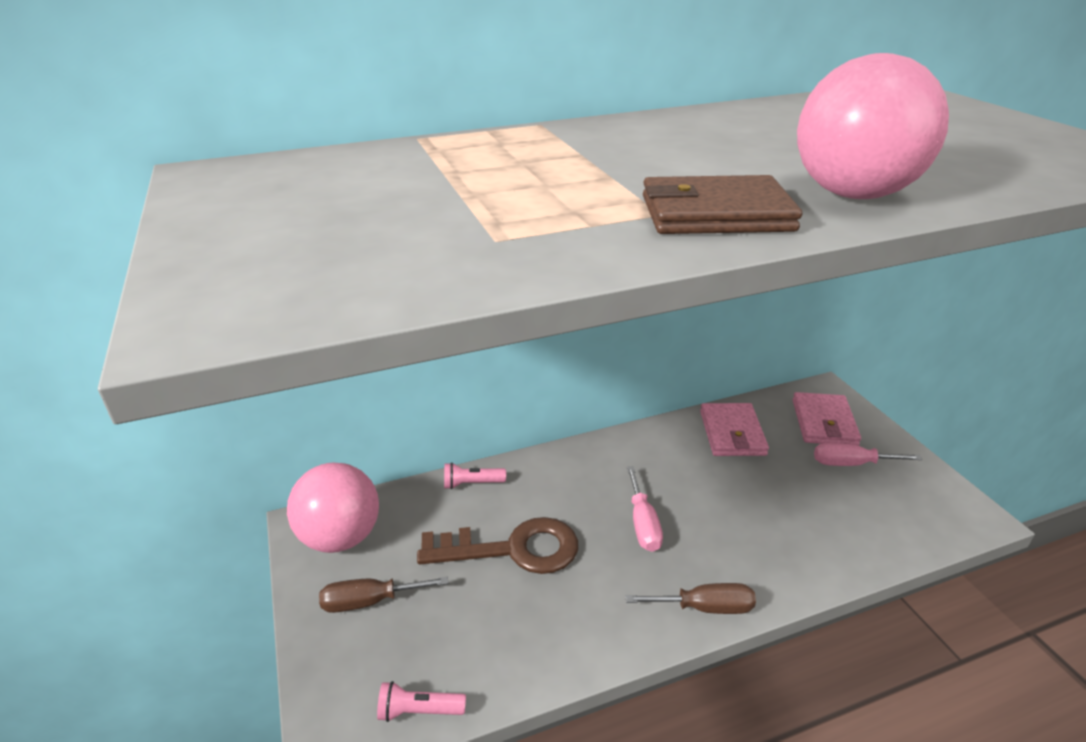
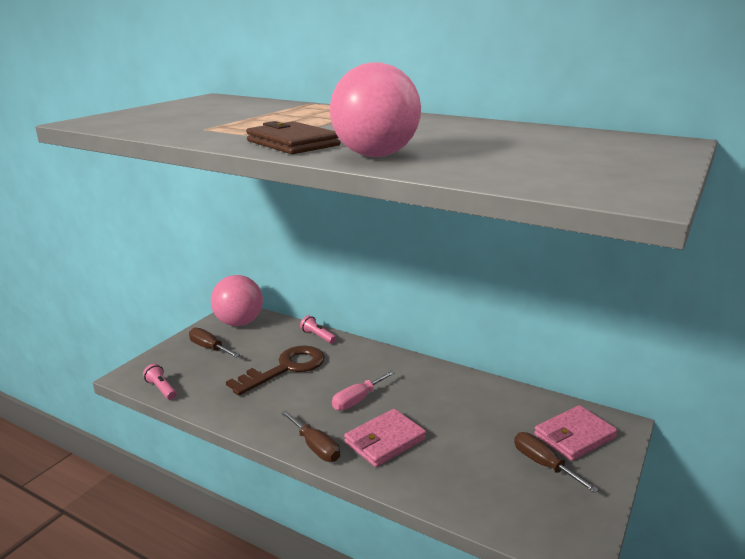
camera: 50 degrees right, 10 degrees down
(512, 549) = (285, 368): brown key -> brown key turned 90 degrees counterclockwise
(732, 433) = (494, 400): pink wallet -> pink wallet (385, 441)
(851, 464) = (543, 464): pink screwdriver -> brown screwdriver

